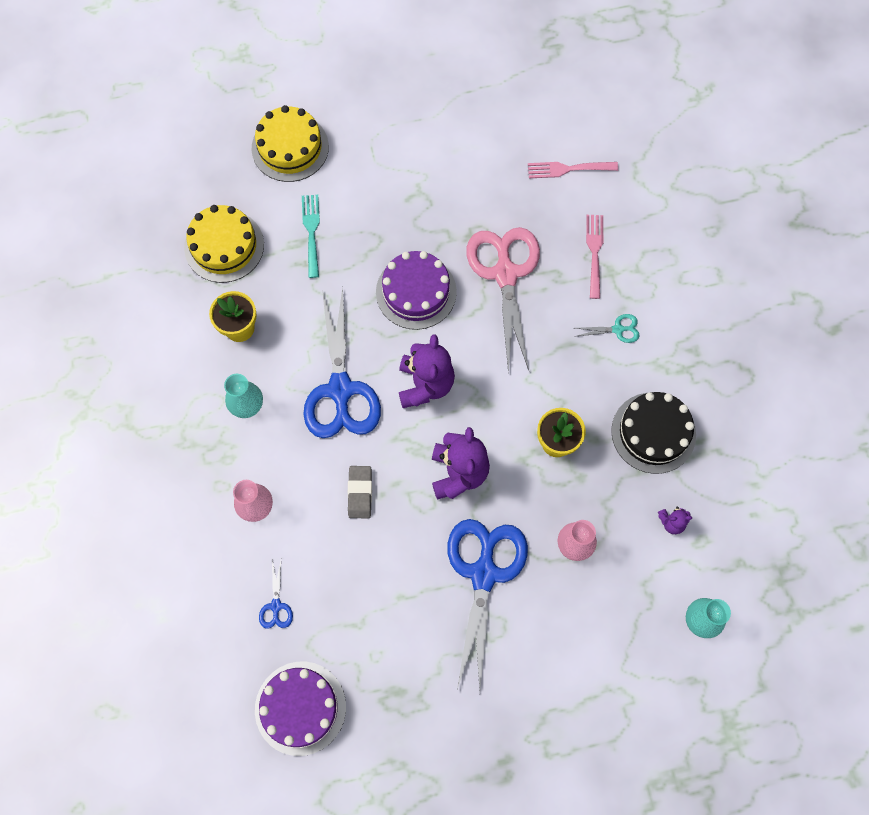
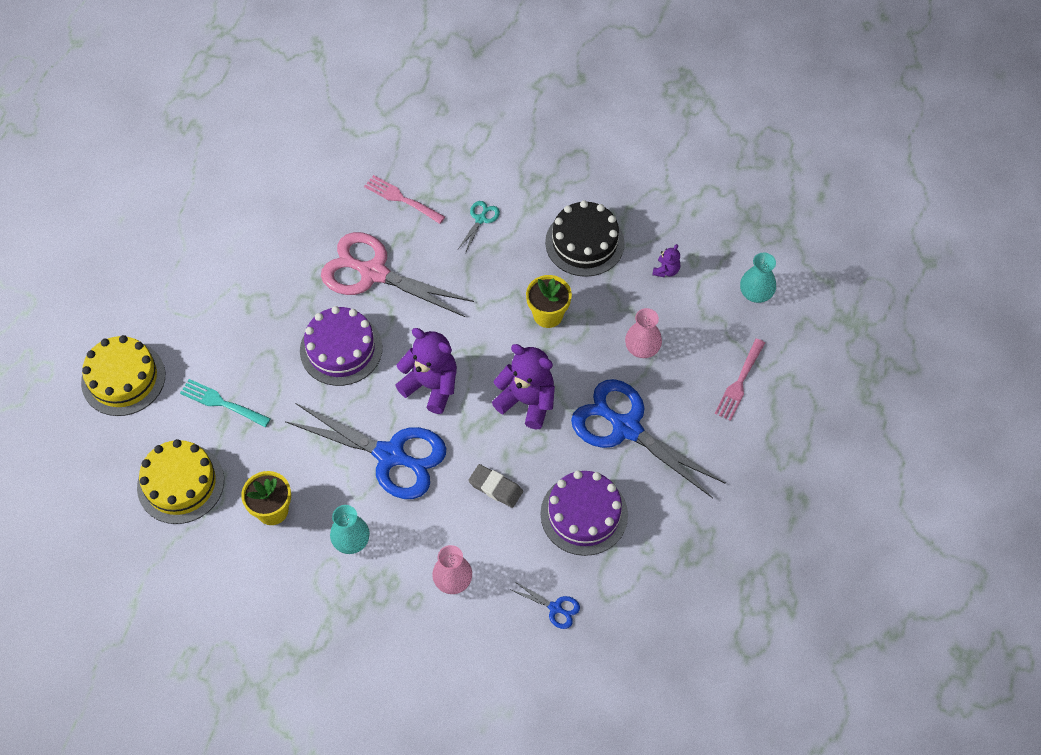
camera: 60 degrees left, 10 degrees down
(300, 708) = (657, 632): purple cake -> purple cake (584, 514)
(568, 169) = (312, 177): pink fork -> pink fork (739, 383)

